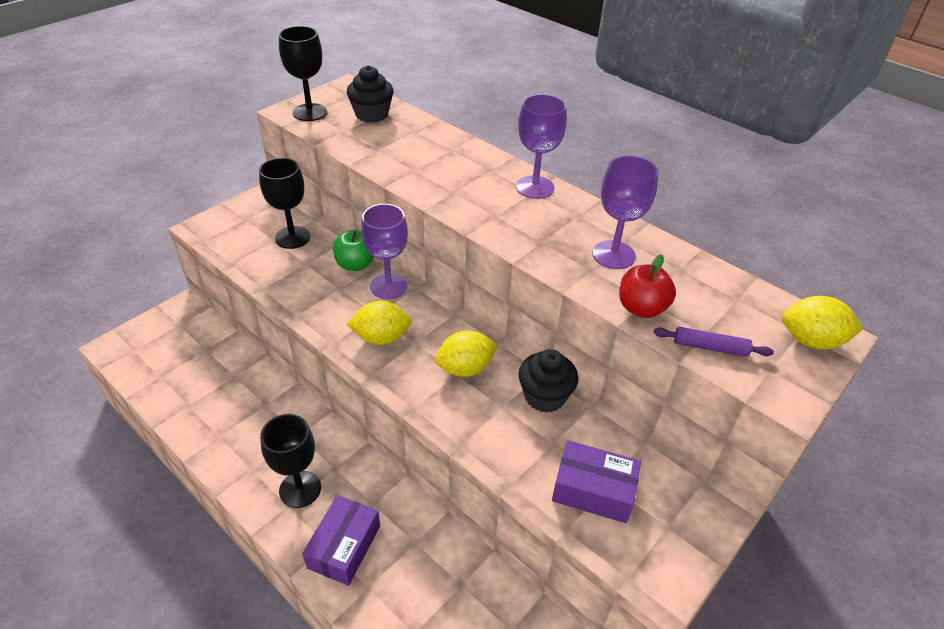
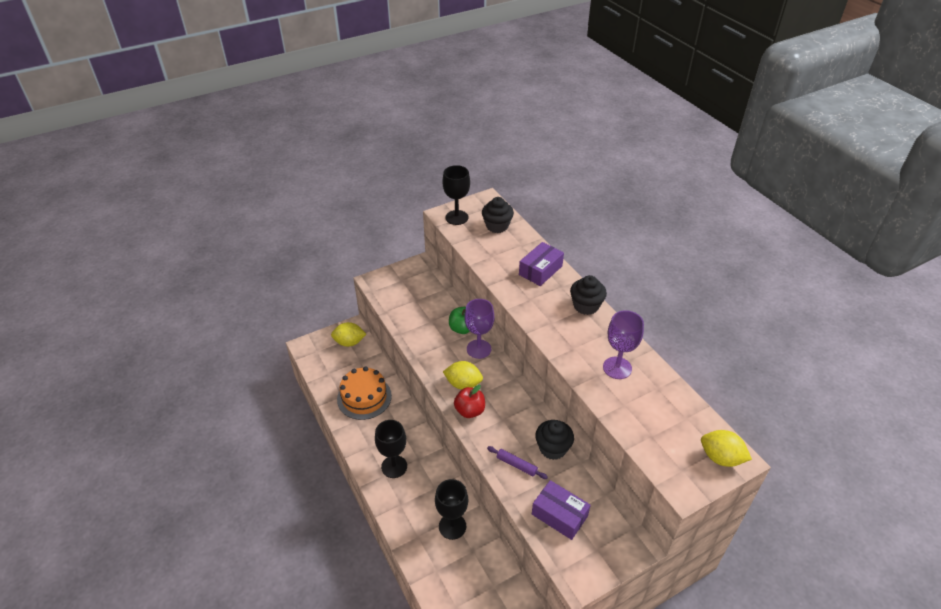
camera: 20 degrees right, 0 degrees up
(225, 399) = (364, 397): none -> orange cake
(292, 237) = (428, 300): black goblet -> black goblet (452, 526)
(344, 546) = (410, 508): purple box -> purple box (540, 270)
(465, 368) = (509, 417): yellow lemon -> yellow lemon (349, 342)
(535, 187) = (586, 306): purple goblet -> black cupcake
(641, 308) = (618, 409): red apple -> red apple (469, 411)
(710, 347) = (650, 445): purple rolling pin -> purple rolling pin (516, 465)

